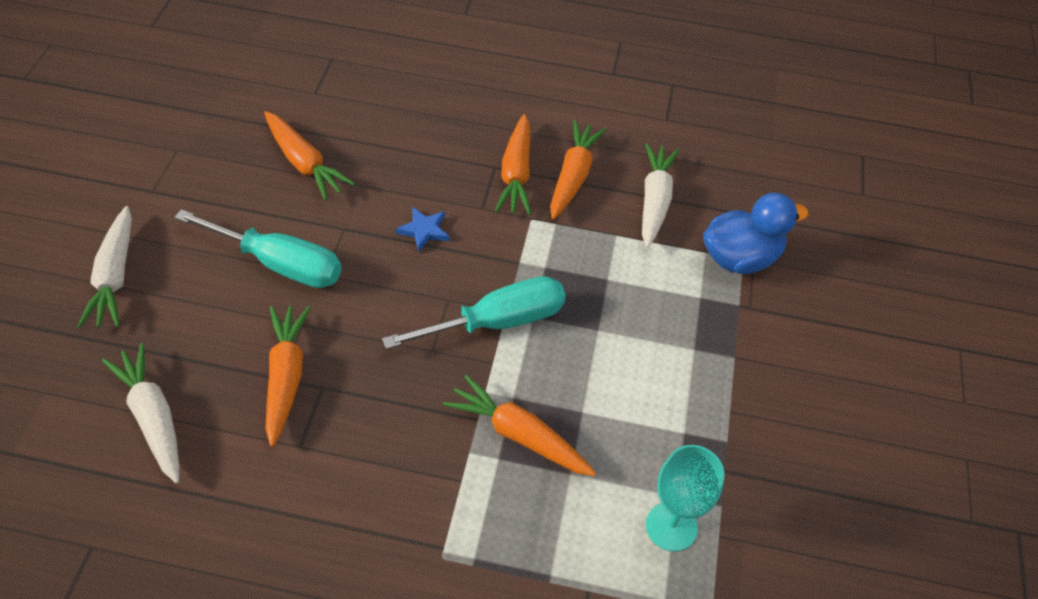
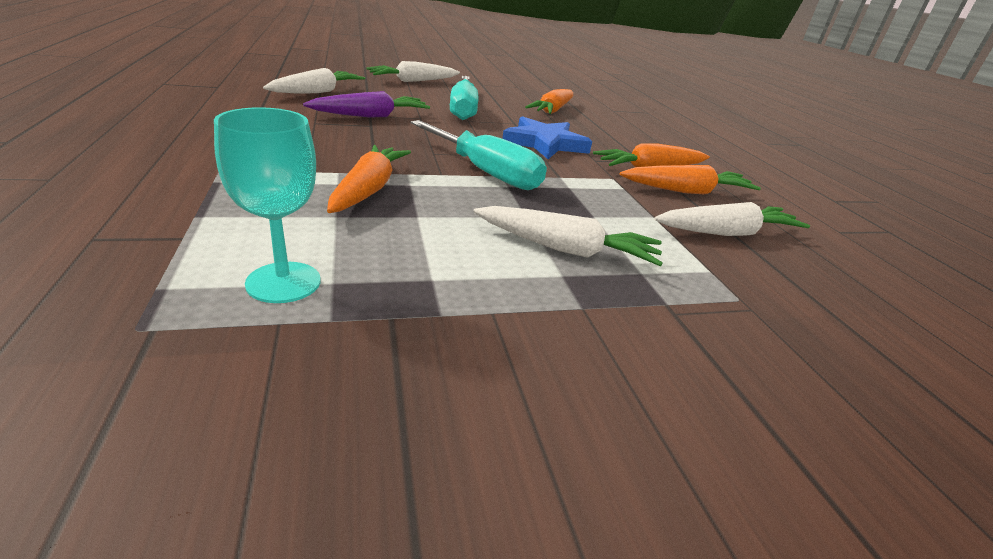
camera: 65 degrees right, 20 degrees down
(285, 377) = (371, 116): orange carrot -> purple carrot
(424, 230) = (545, 143): blue star -> blue star, size x1.91
(659, 328) = (567, 249): none -> white carrot
(740, 258) = (738, 297): blue duck -> none

